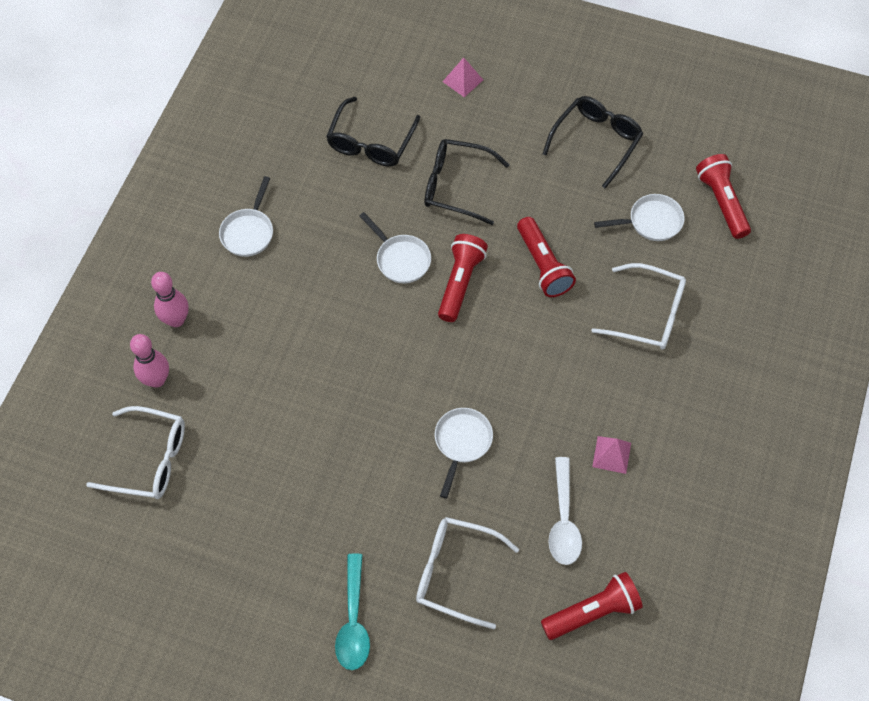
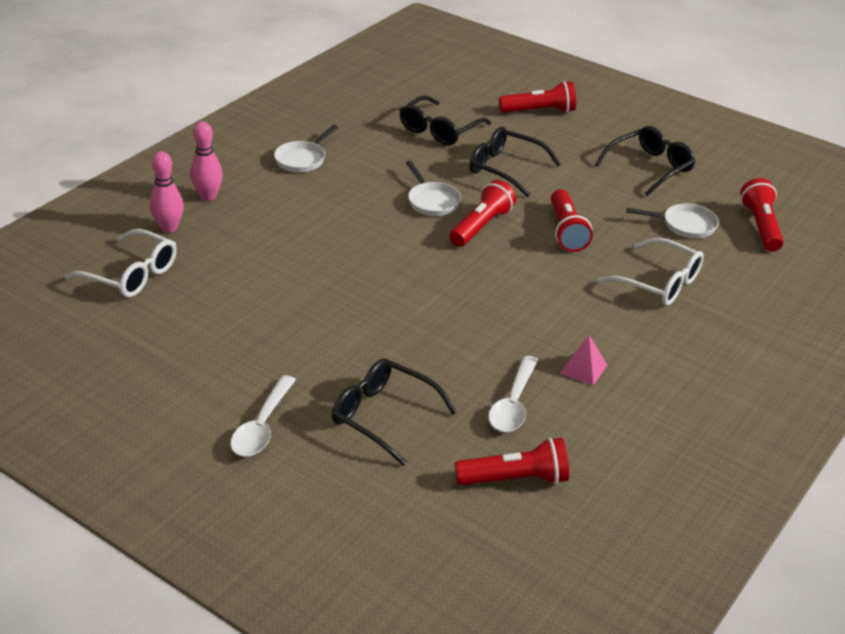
camera: 15 degrees right, 25 degrees down
(353, 621) = (262, 426): turquoise spoon -> white spoon
(454, 572) = (382, 415): white glasses -> black glasses
(462, 80) = (540, 111): pink pyramid -> red flashlight
(462, 442) = (434, 328): white pan -> none

